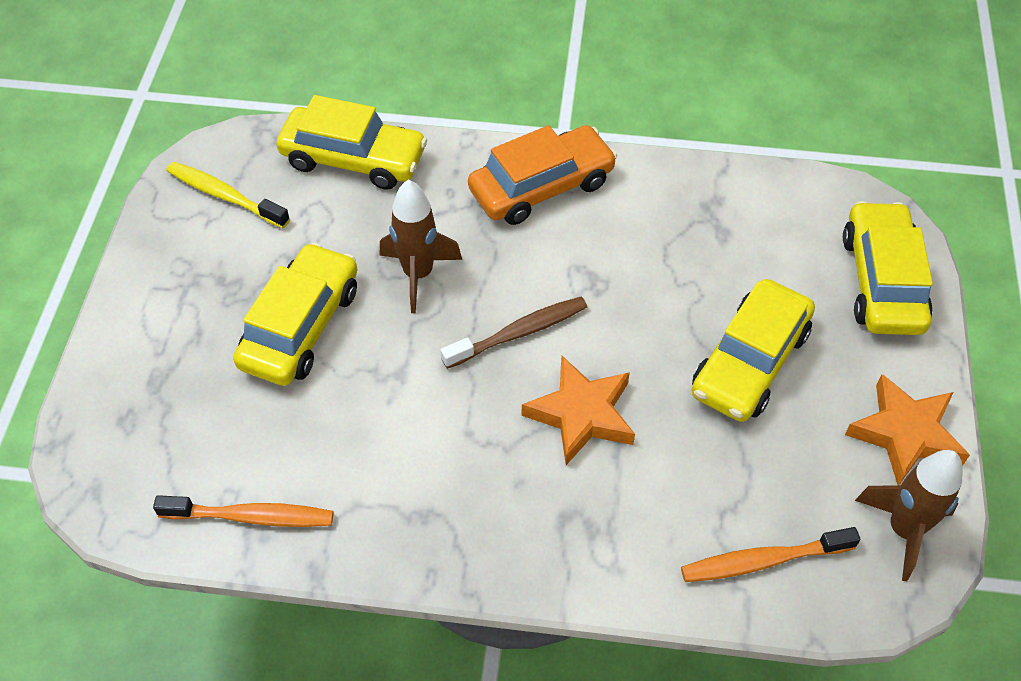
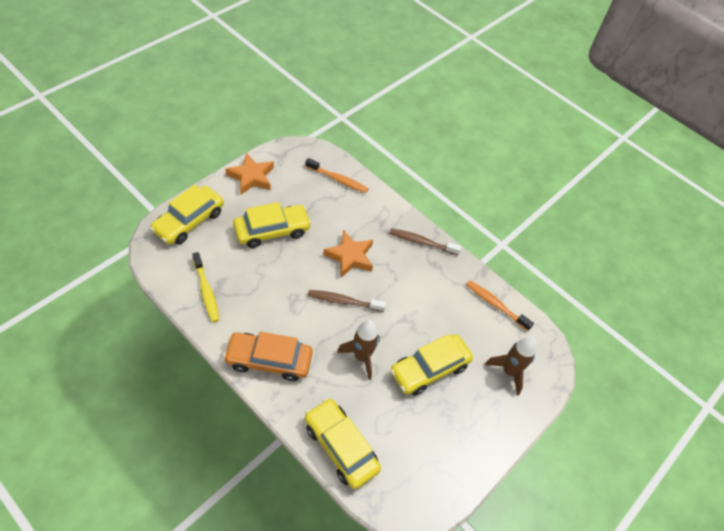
camera: 150 degrees left, 0 degrees up
(224, 196) = (420, 472): yellow toothbrush -> yellow toothbrush (206, 291)
(481, 545) = (422, 242): none -> brown toothbrush
(903, 530) = (287, 158): brown rocket -> brown rocket (509, 372)

